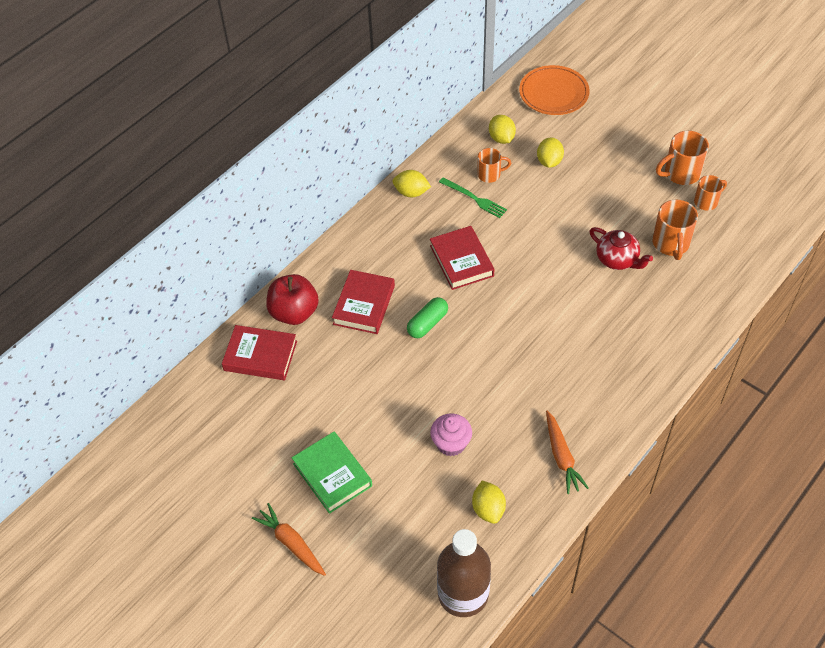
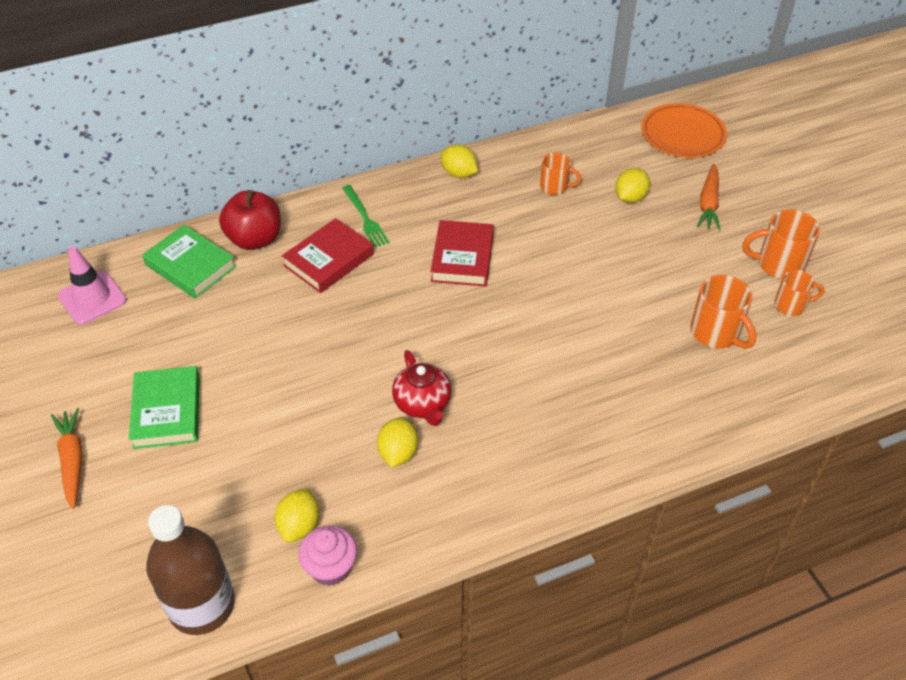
camera: 25 degrees right, 5 degrees down
(203, 416) = (92, 298): none -> pink traffic cone
(260, 356) = (190, 266): red book -> green book
(427, 323) = (380, 304): green capsule -> none
(451, 443) = (312, 436): pink cupcake -> pink cupcake (330, 567)
(474, 198) = (521, 203): green fork -> green fork (365, 218)
(501, 138) = (593, 157): yellow lemon -> yellow lemon (398, 453)
(562, 457) = (423, 507): orange carrot -> orange carrot (708, 203)
(617, 260) = (639, 325): red teapot -> red teapot (423, 404)
(671, 244) = (716, 333): orange mug -> orange mug turned 60 degrees counterclockwise

